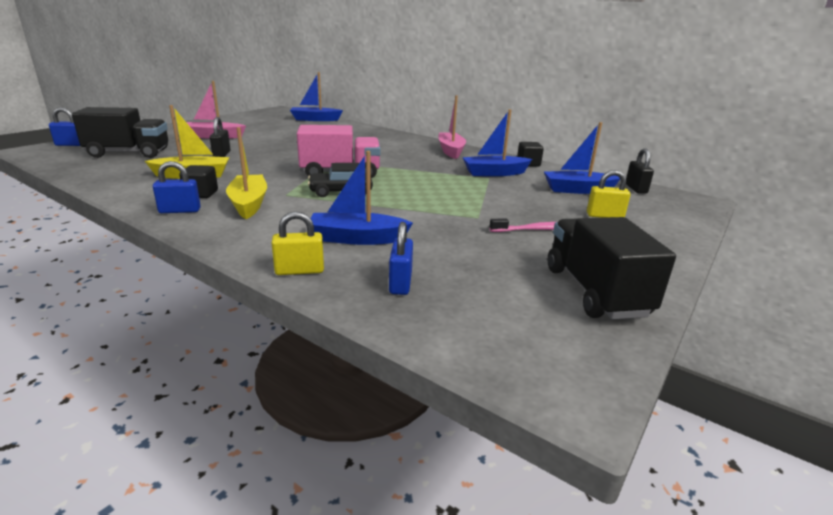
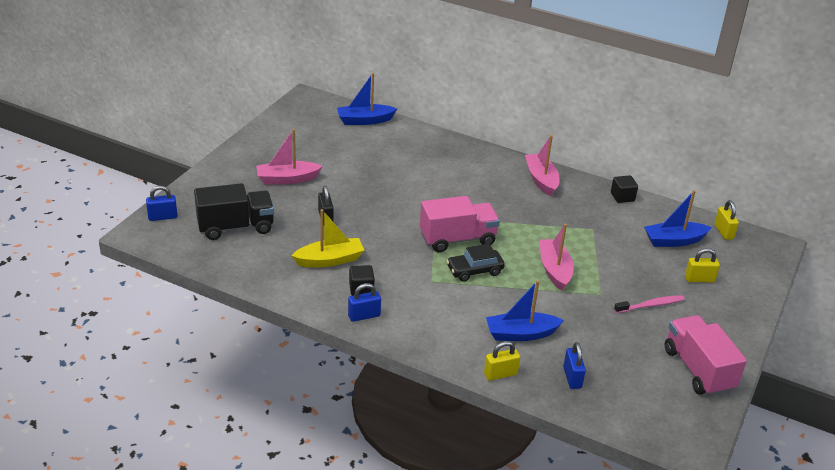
camera: 10 degrees left, 10 degrees up
(249, 204) = (411, 299): yellow boat -> none
(432, 198) = (554, 270): none -> pink boat
(494, 173) = (595, 220): blue boat -> none
(595, 291) = (698, 370): black truck -> pink truck
(635, 189) = (723, 232): black padlock -> yellow padlock

